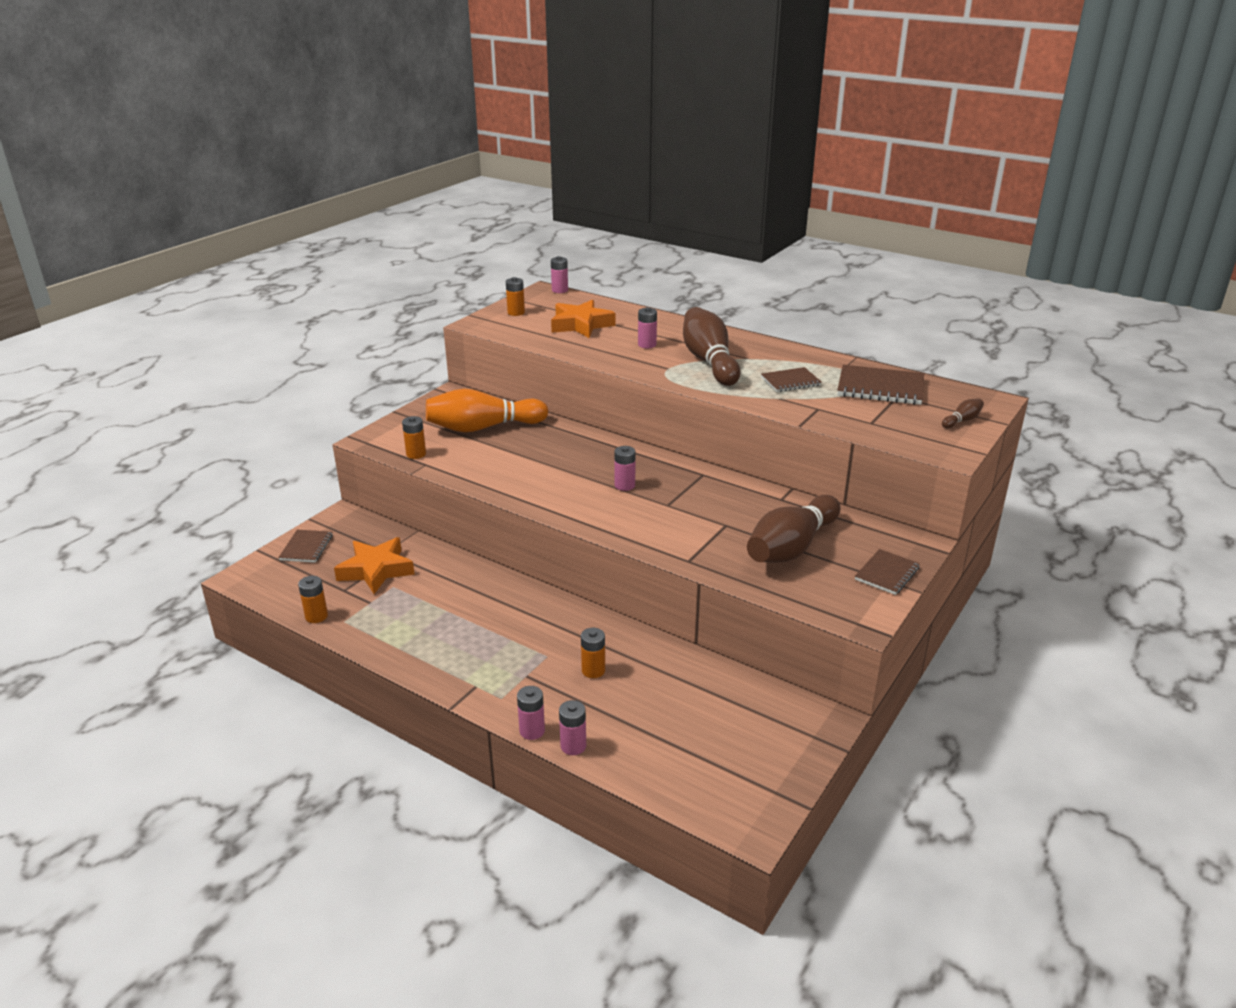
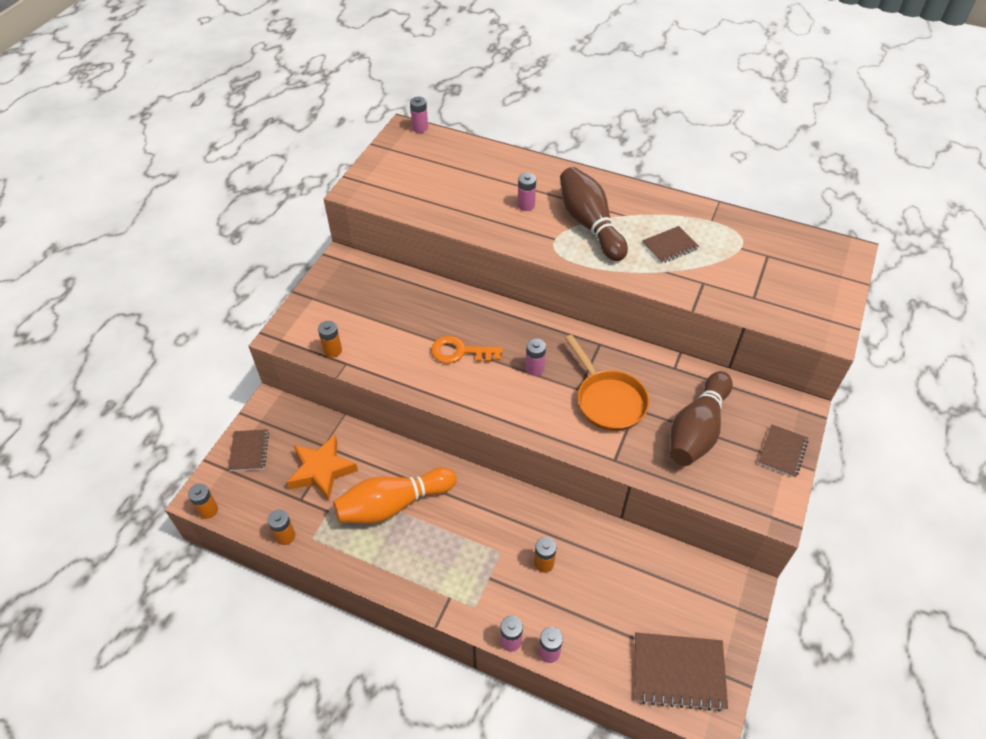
camera: 10 degrees left, 20 degrees up
(483, 427) = (384, 305): orange bowling pin -> orange bowling pin (393, 504)
(516, 312) = (388, 168): orange battery -> orange battery (208, 510)
(549, 467) = (460, 352): none -> orange key
(581, 325) = (455, 181): orange star -> none
(697, 516) = (608, 400): none -> orange pan
(880, 388) = (750, 246): brown notebook -> brown notebook (678, 672)
(962, 420) = (830, 284): brown bowling pin -> none

